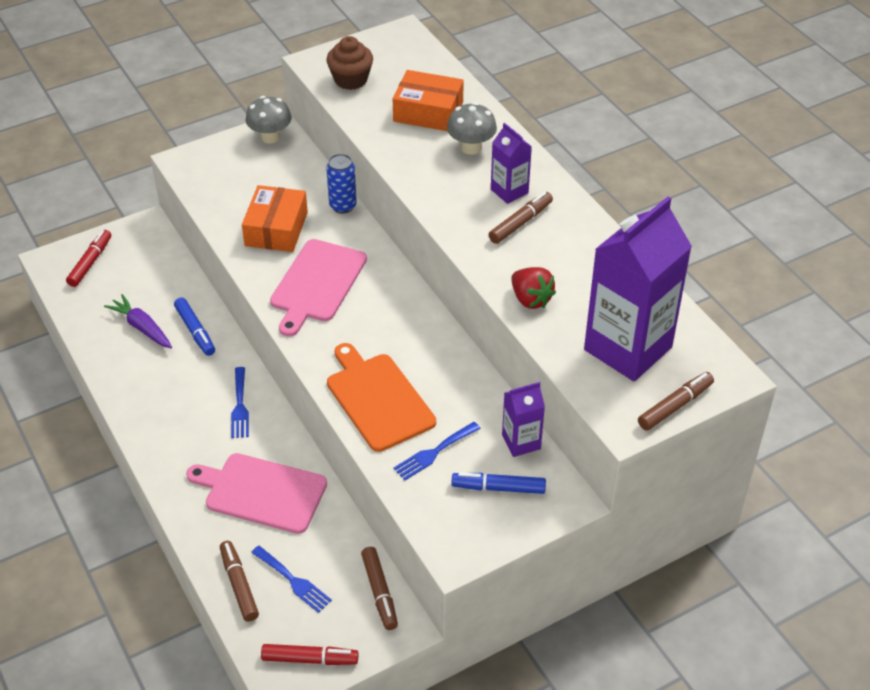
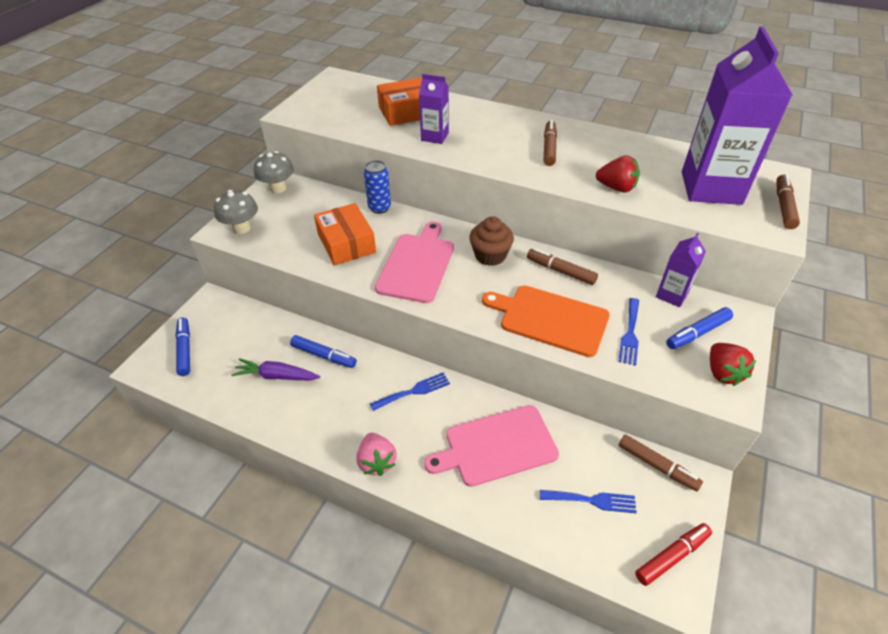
camera: 35 degrees left, 0 degrees up
(90, 262) = (185, 350): red marker -> blue marker
(155, 445) = (377, 461): none -> pink strawberry
(239, 585) = (557, 533): brown marker -> brown marker (560, 271)
(240, 406) = (414, 391): blue fork -> blue fork turned 75 degrees counterclockwise
(317, 284) = (417, 265): pink cutting board -> pink cutting board turned 150 degrees counterclockwise
(351, 80) = (329, 114): brown cupcake -> brown cupcake (490, 255)
(471, 147) = (461, 120): grey mushroom -> grey mushroom (241, 228)
(474, 532) = (723, 373): none -> red strawberry
(509, 191) = (518, 134): purple carton -> purple carton (434, 136)

